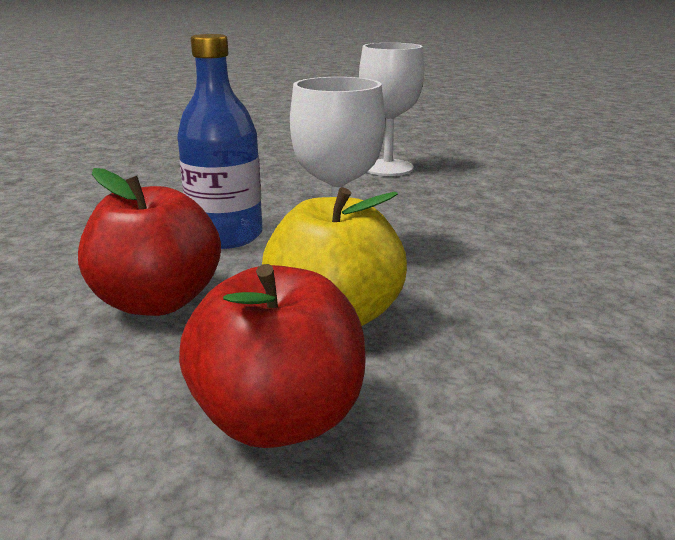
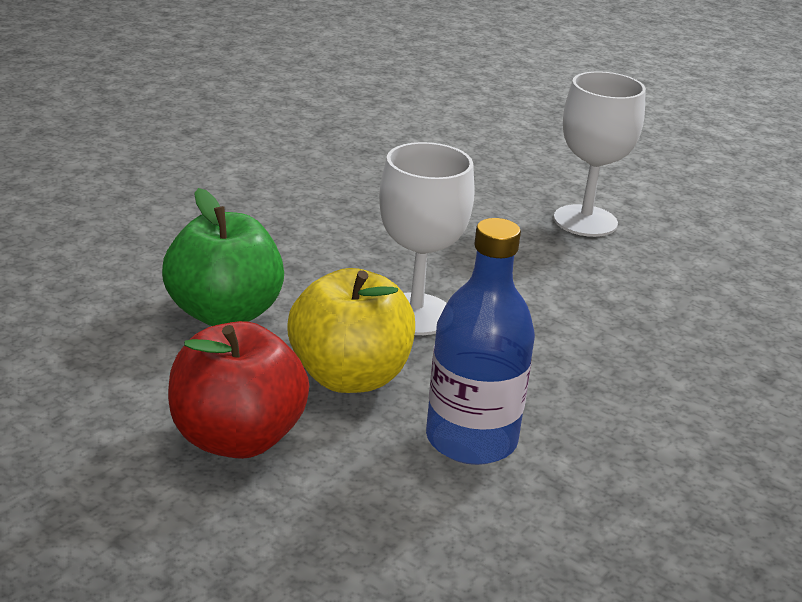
camera: 25 degrees right, 5 degrees up
(158, 302) = (224, 313): red apple -> green apple
(226, 236) = (332, 262): blue bottle -> blue bottle (471, 439)

